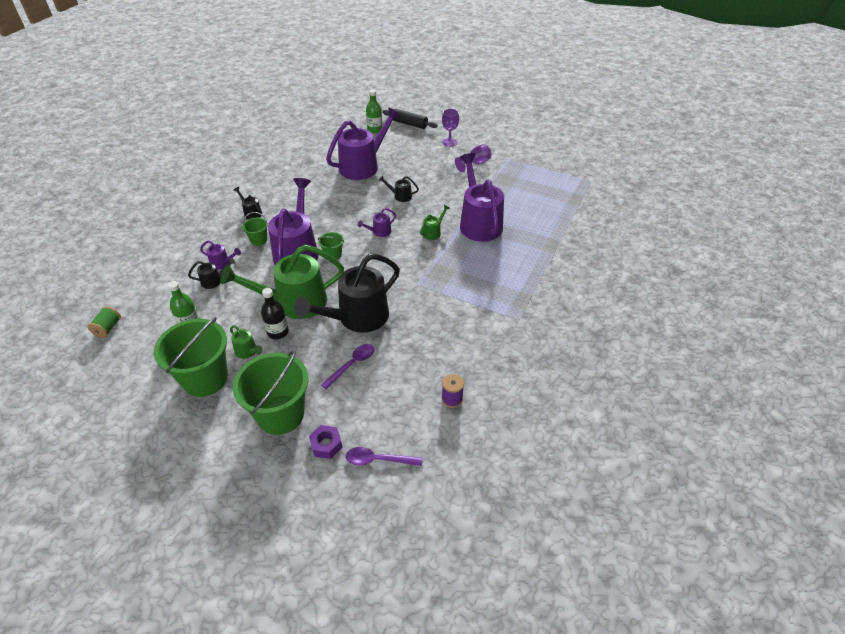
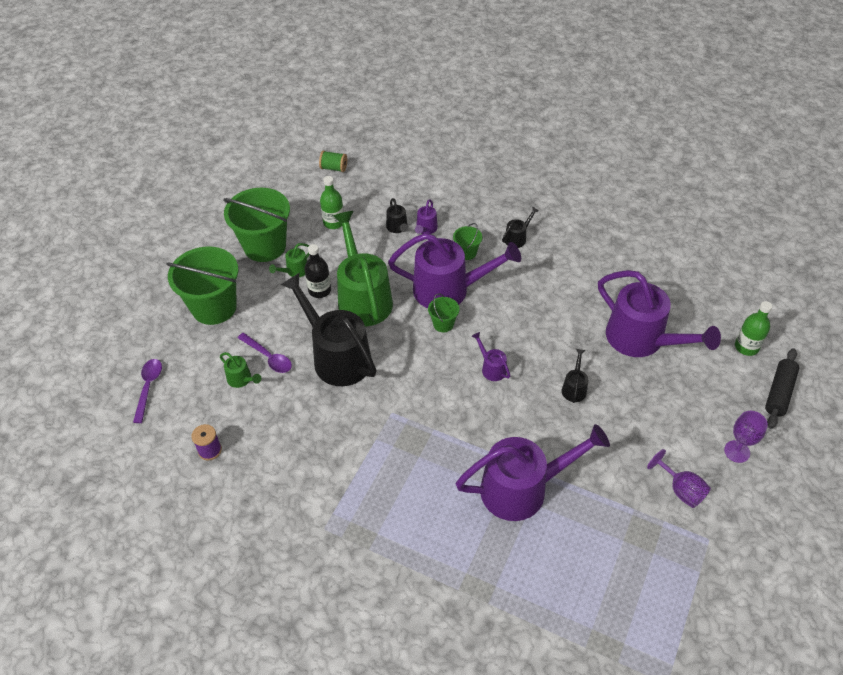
camera: 90 degrees right, 5 degrees up
(326, 445) = (173, 345): purple nut -> none
(433, 232) = (496, 430): green watering can -> green watering can (242, 379)

